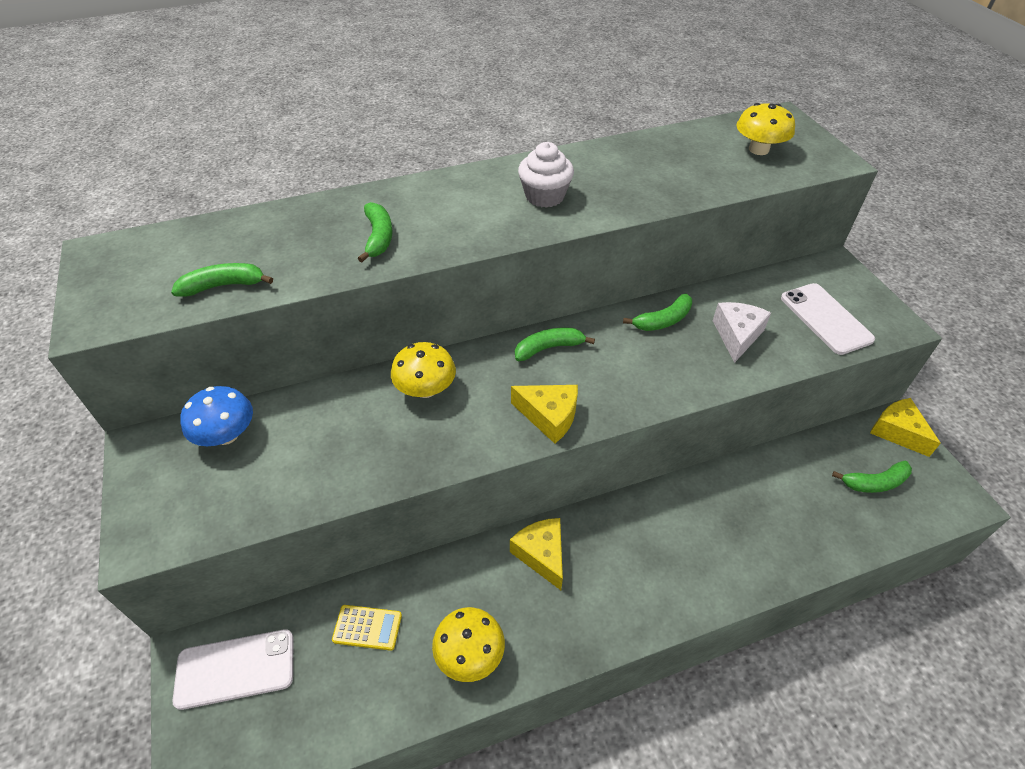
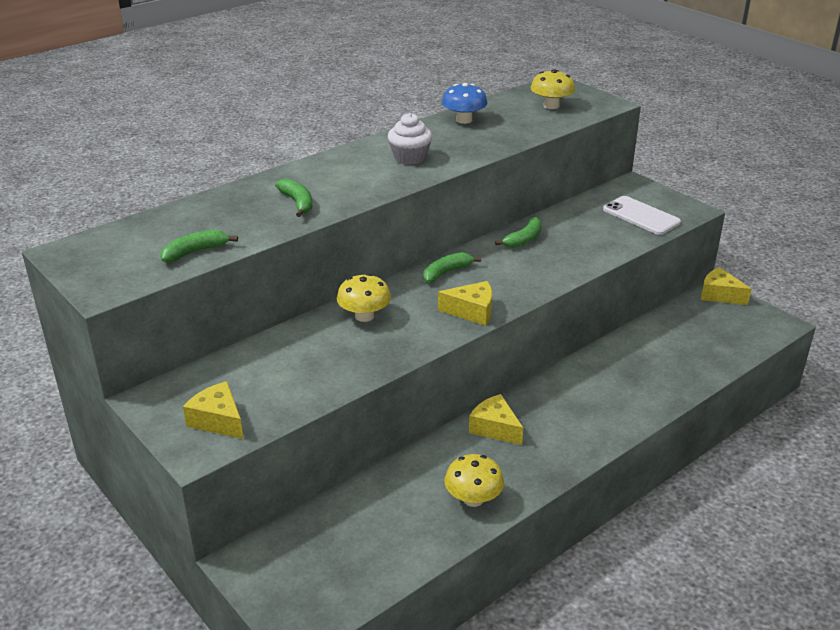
camera: 20 degrees left, 15 degrees down
(190, 500) = (218, 420): none -> yellow cheese
(226, 435) = (217, 377): blue mushroom -> blue mushroom (464, 120)
(235, 669) = (286, 558): white phone -> none
(367, 627) = (381, 505): yellow calculator -> none
(737, 335) = (583, 238): white cheese -> none
(874, 483) = (717, 328): green banana -> none

